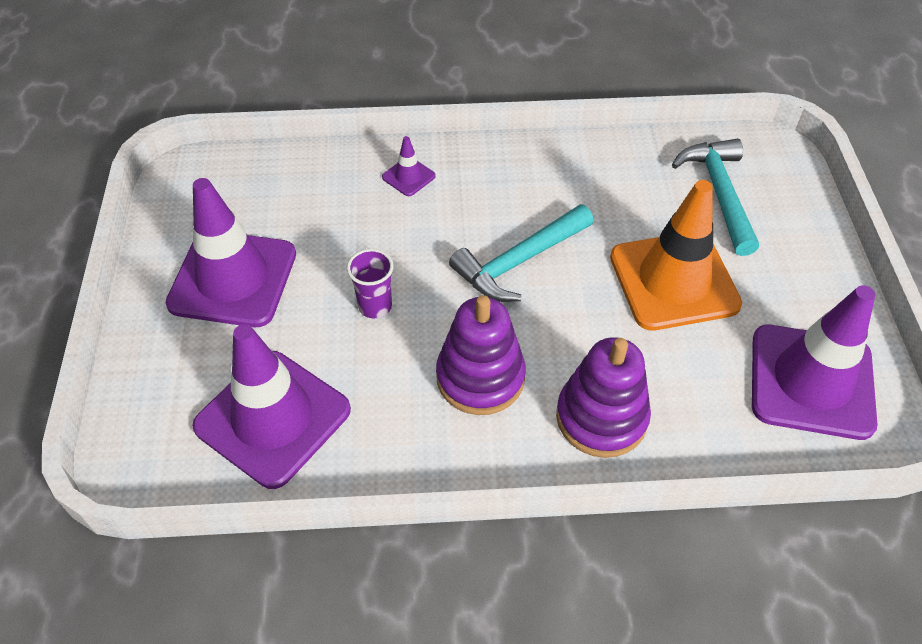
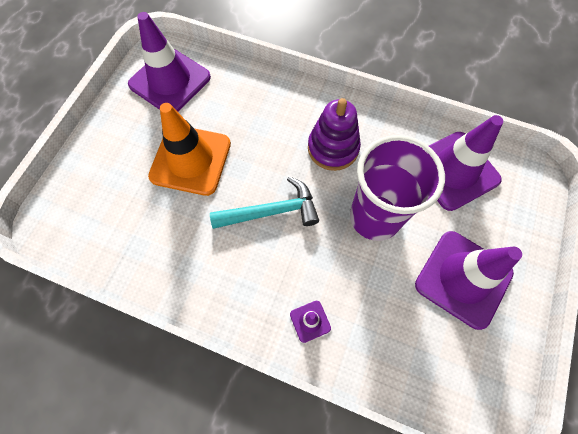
camera: 155 degrees left, 15 degrees up
(375, 306) = (375, 217): purple cup -> purple cup, size x2.33
(601, 417) = (283, 104): purple stacking toy -> none
(719, 194) = (112, 207): turquoise hammer -> none

